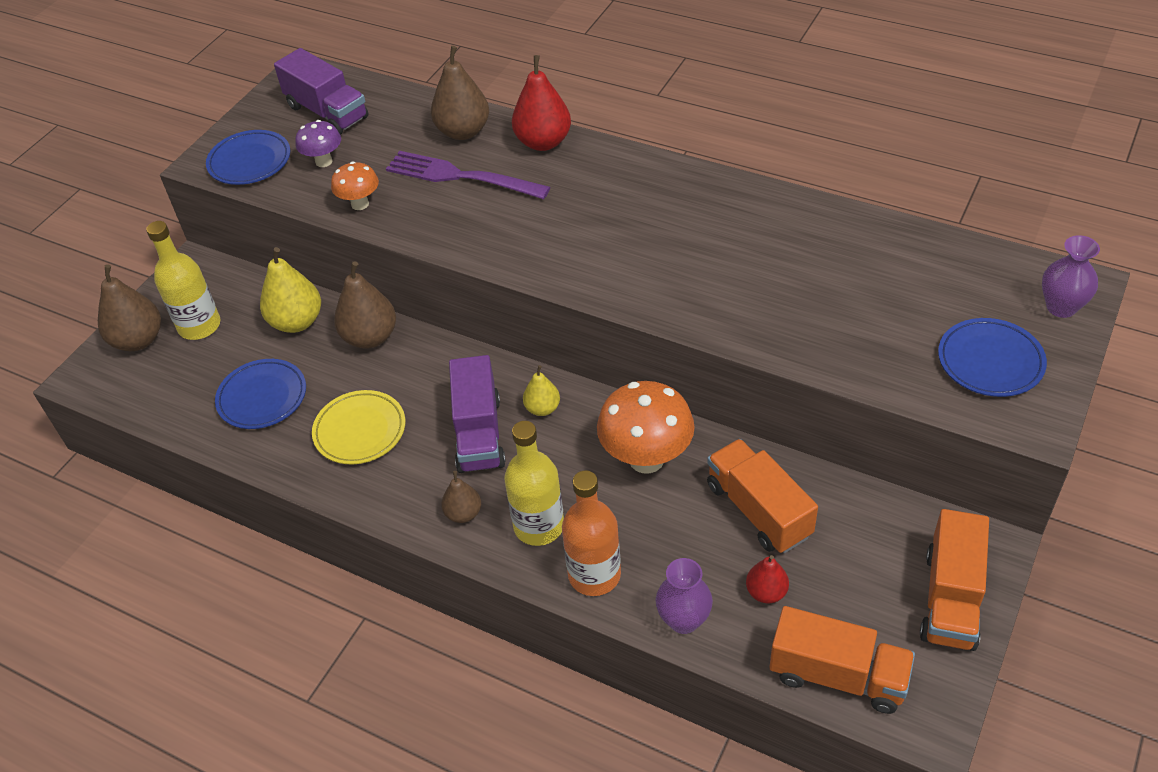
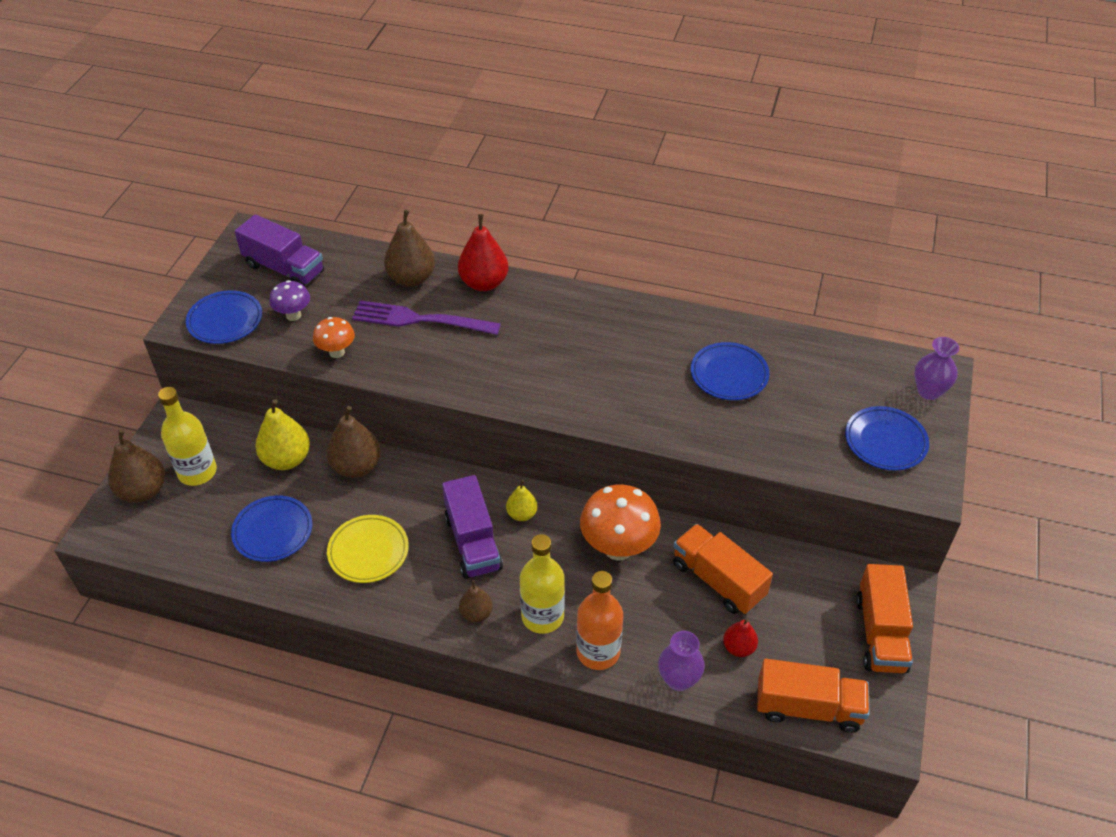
camera: 15 degrees left, 0 degrees up
(809, 266) = (729, 374): none -> blue plate

